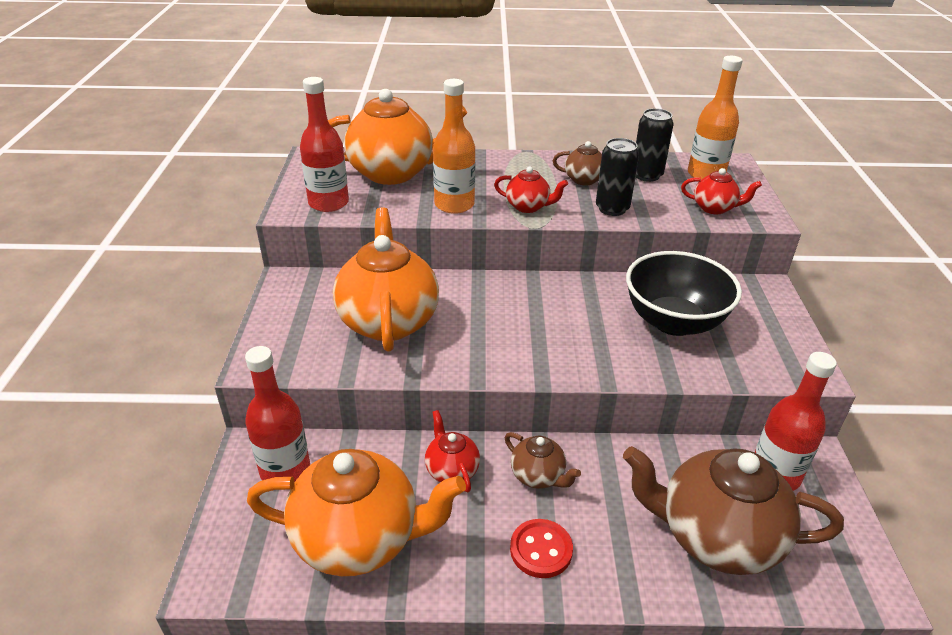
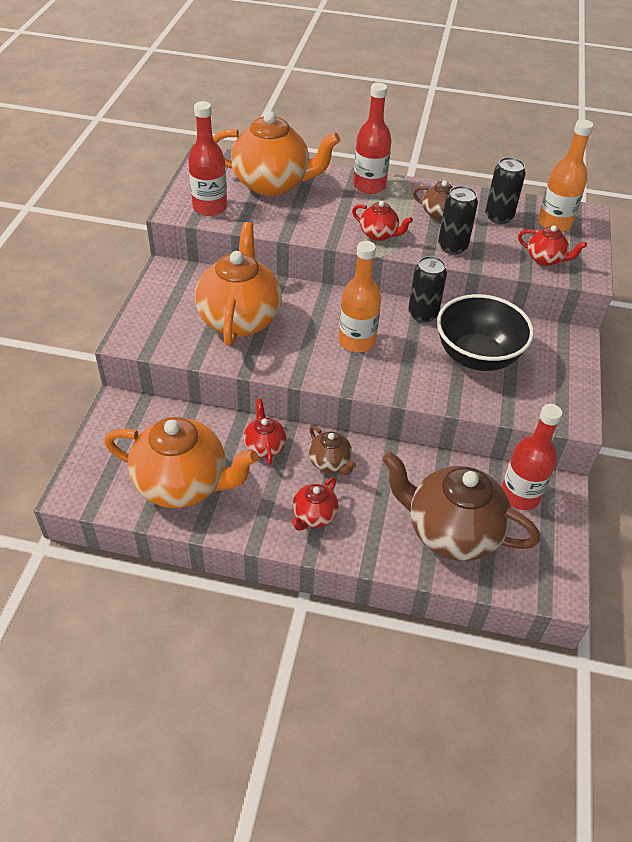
camera: 10 degrees right, 10 degrees up
(285, 470) = (140, 425): red bottle -> red bottle (369, 186)
(454, 205) = (315, 223): orange bottle -> orange bottle (357, 341)
(541, 550) = (314, 516): red button -> red teapot
(595, 286) = (423, 314): none -> black can

